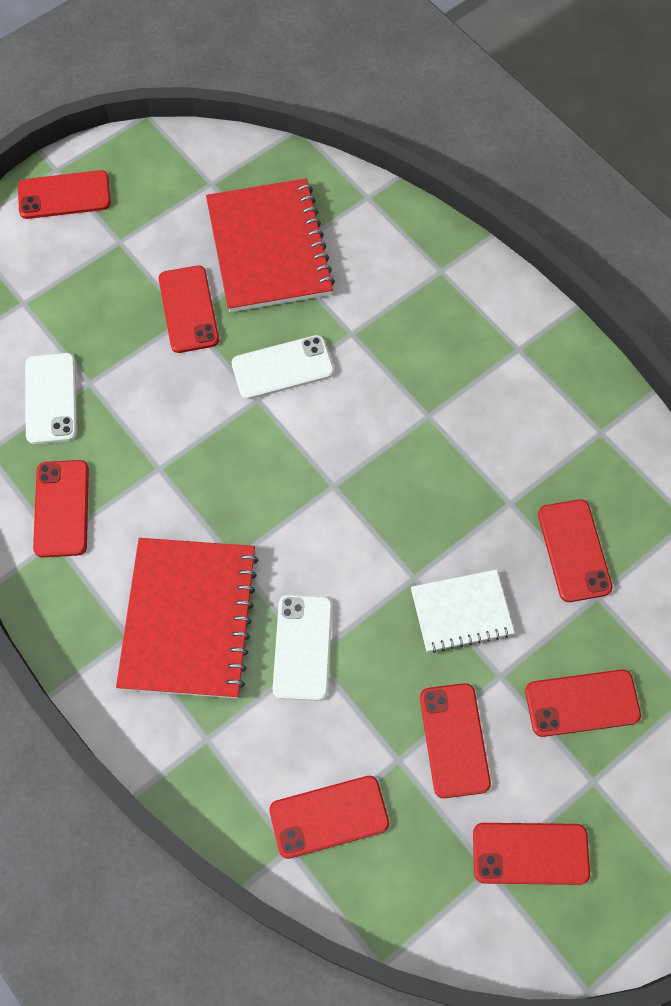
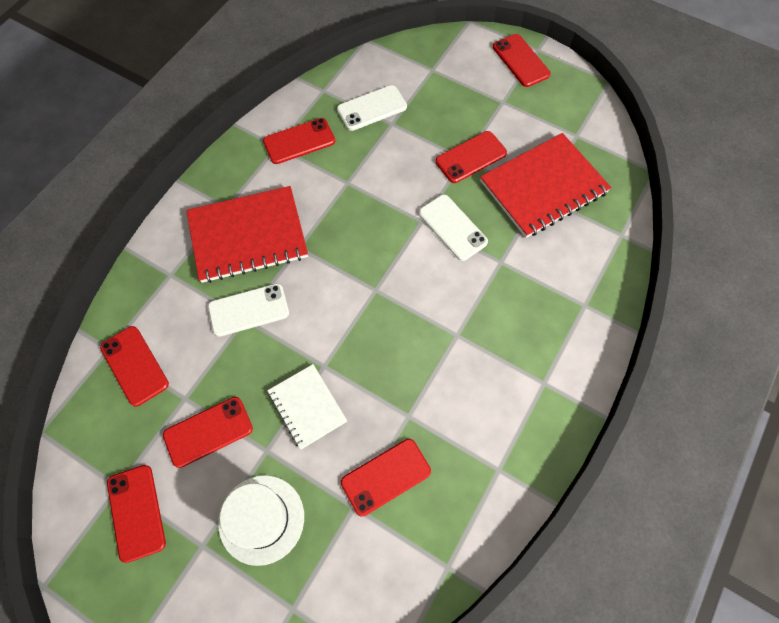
camera: 70 degrees right, 0 degrees up
(582, 703) = (261, 519): red phone -> white hat

